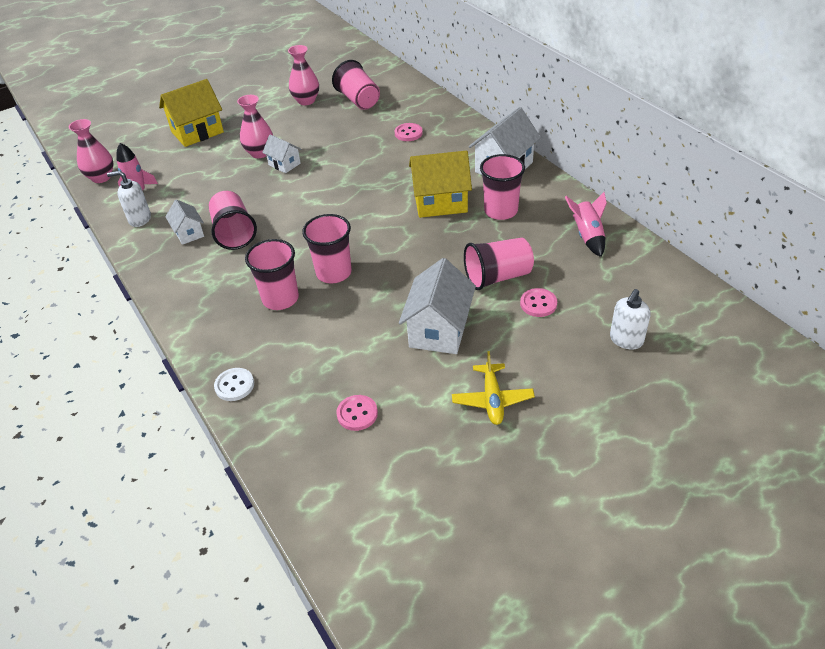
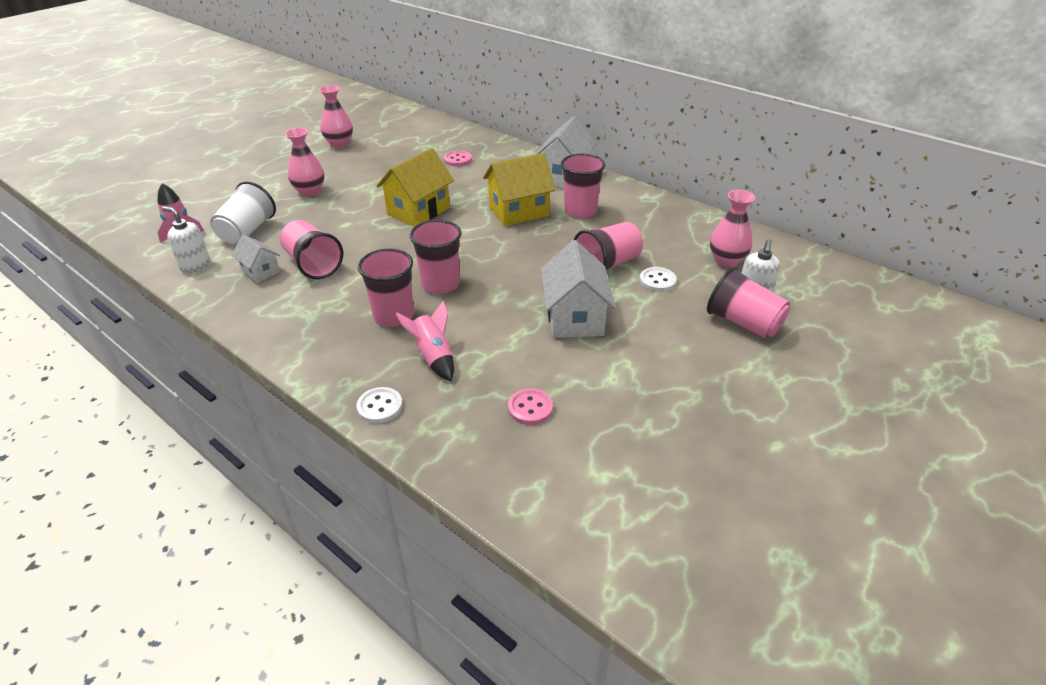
camera: 20 degrees left, 5 degrees down
(101, 177) = (132, 233): pink vase -> pink vase (726, 261)
(139, 219) = (195, 266): white soap dispenser -> white soap dispenser turned 45 degrees clockwise
(192, 189) = (247, 231): none -> white cup
(197, 132) = (230, 181): yellow house -> yellow house (418, 211)
(284, 164) = (341, 198): white house -> none
(358, 100) = (394, 138): pink cup -> pink cup (743, 323)
(492, 399) = (660, 369): yellow plane -> none
(538, 304) = (657, 281): pink button -> white button
(587, 236) = (670, 221): pink rocket -> pink rocket (433, 356)

